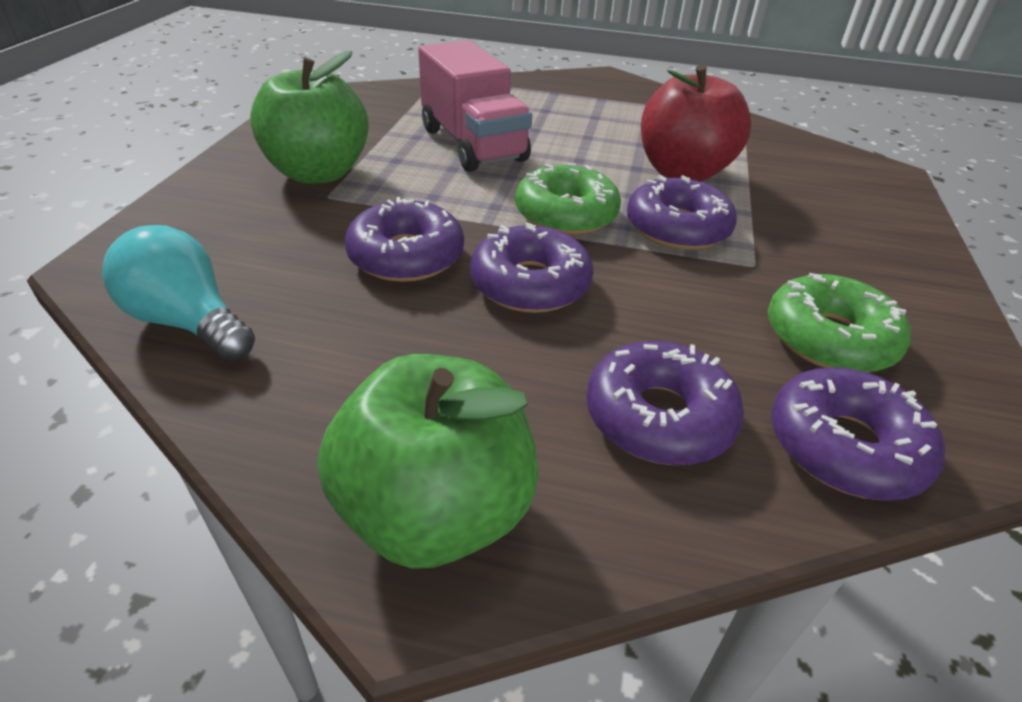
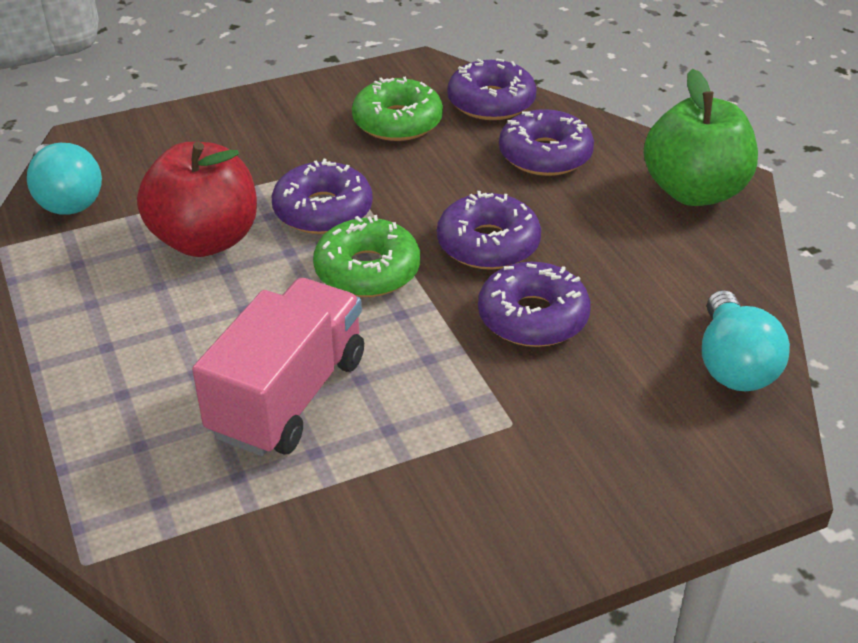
camera: 125 degrees left, 0 degrees up
(318, 173) = (481, 464): green apple -> none
(791, 146) = (66, 199): none -> turquoise light bulb

